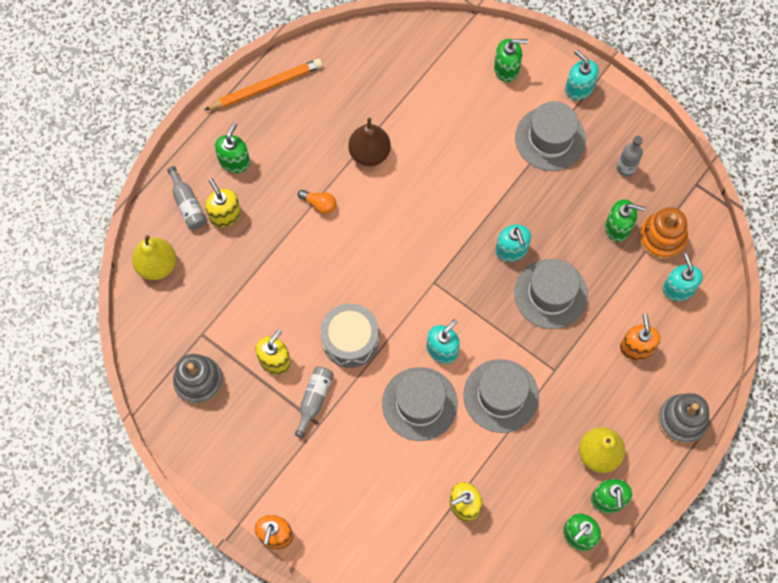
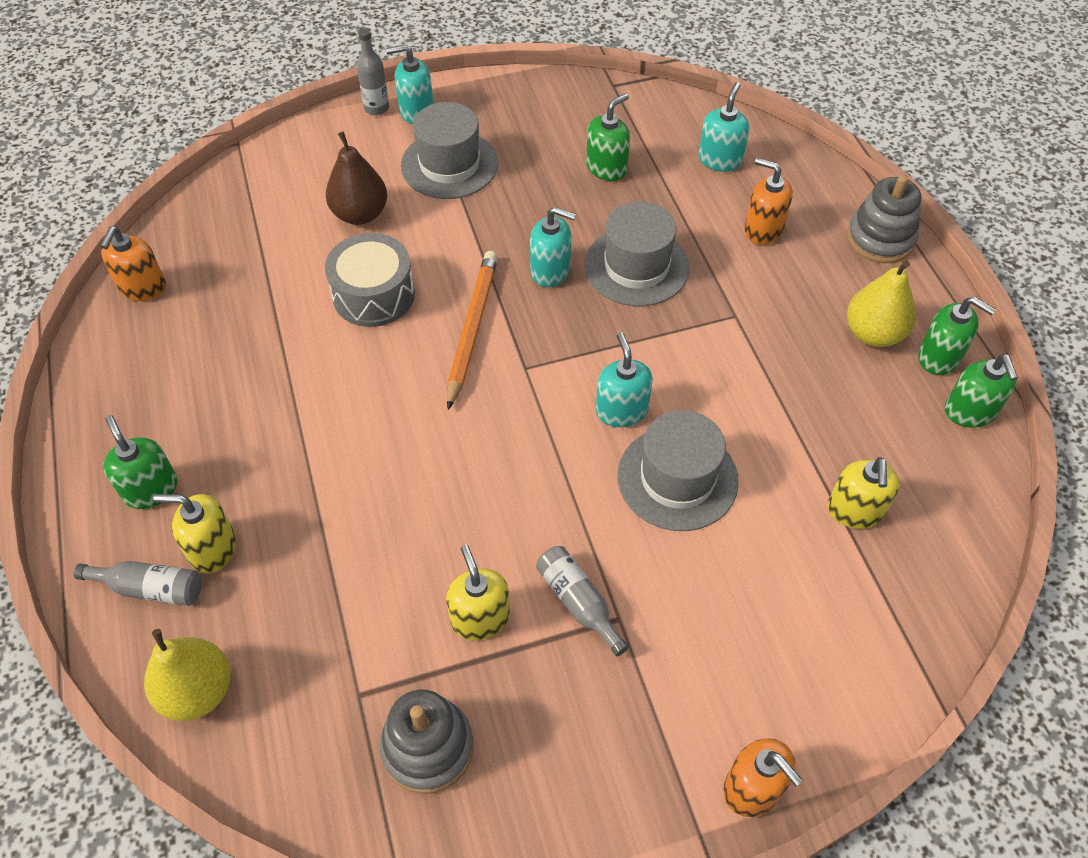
camera: 55 degrees left, 15 degrees down
(266, 86) = (92, 389): orange pencil -> orange pencil (472, 328)
(319, 204) = (309, 427): orange light bulb -> none
(341, 54) = (142, 287): none -> orange soap dispenser
(350, 340) = (526, 505): grey drum -> grey drum (373, 295)
(369, 153) = (296, 334): brown pear -> brown pear (360, 214)
(501, 396) = (730, 386): grey hat -> none
(506, 69) = (330, 154): green soap dispenser -> none
(626, 168) = (544, 126): grey bottle -> grey bottle (376, 108)
(662, 238) = (650, 141): orange stacking toy -> none
(678, 288) = (720, 160): turquoise soap dispenser -> turquoise soap dispenser turned 90 degrees clockwise

